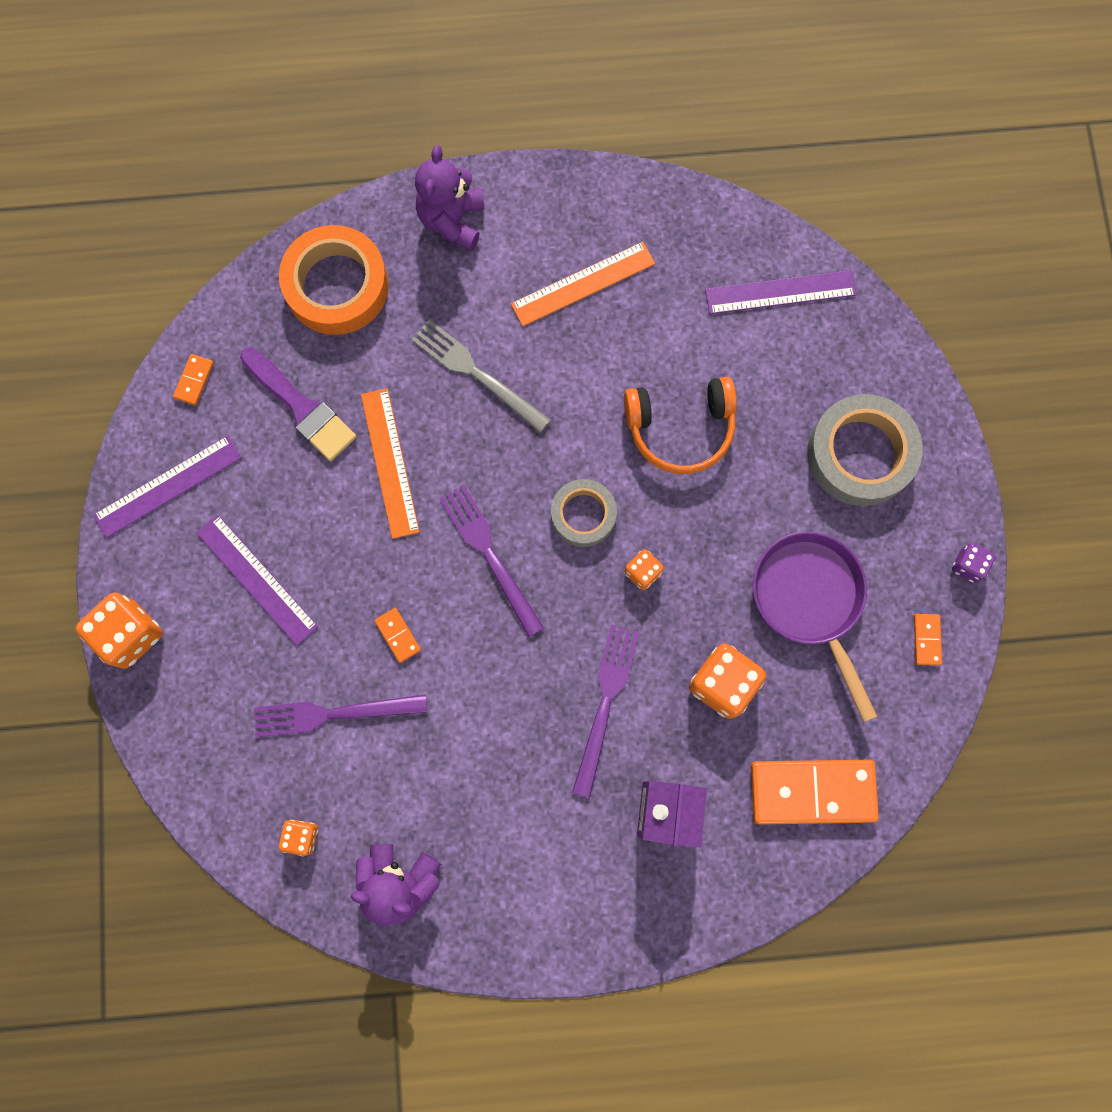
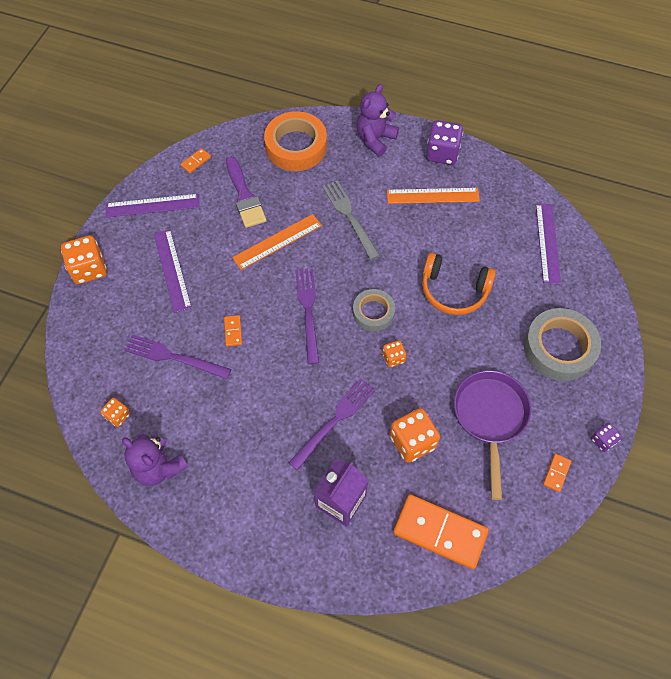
camera: 25 degrees right, 15 degrees down
(389, 462) = (277, 241): orange ruler -> orange ruler turned 45 degrees clockwise
(564, 203) = (442, 153): none -> purple dice
(780, 292) = (548, 243): purple ruler -> purple ruler turned 75 degrees clockwise

